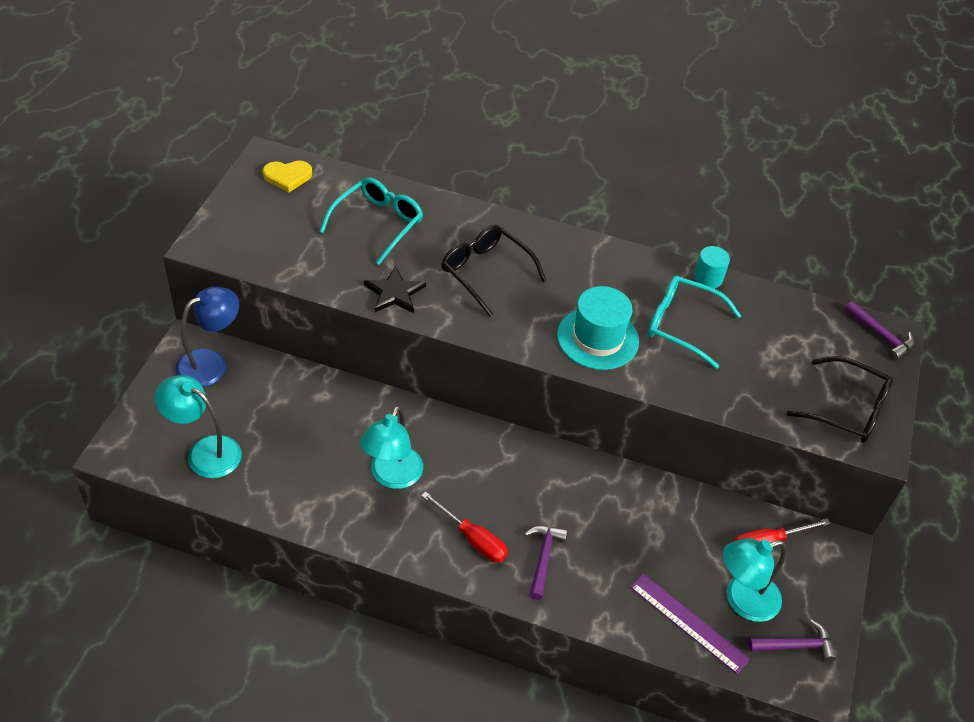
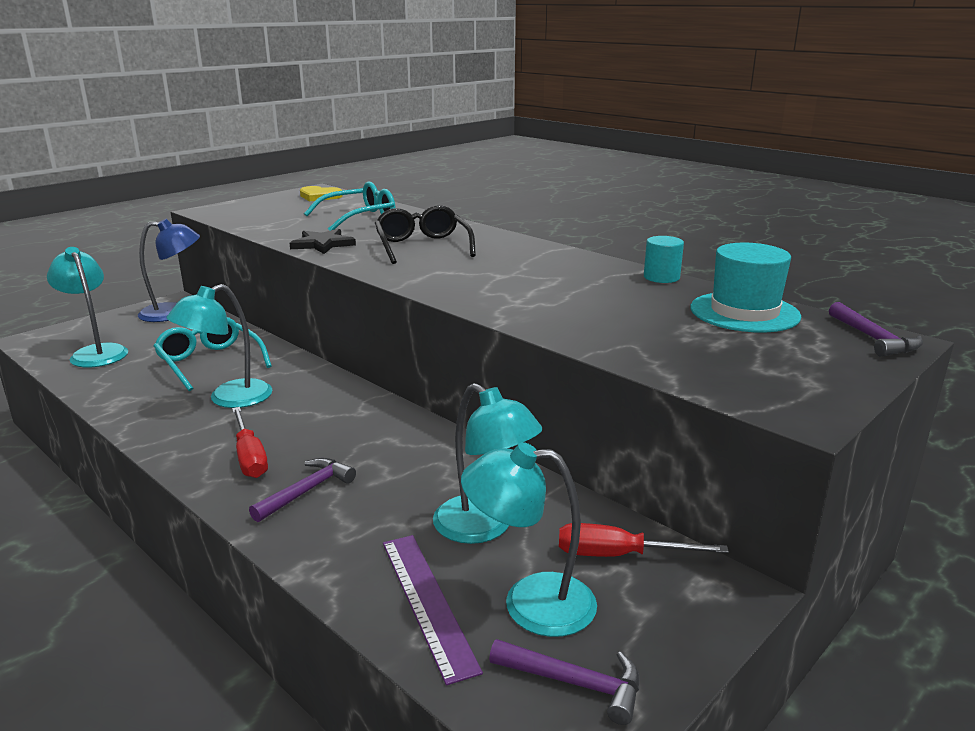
camera: 30 degrees right, 25 degrees down
(597, 338) = (489, 289): turquoise hat -> turquoise hat (744, 312)
(679, 549) = (484, 528): none -> turquoise lamp
(682, 325) = (598, 296): turquoise glasses -> turquoise glasses (210, 362)
(847, 409) = (776, 379): black glasses -> none

